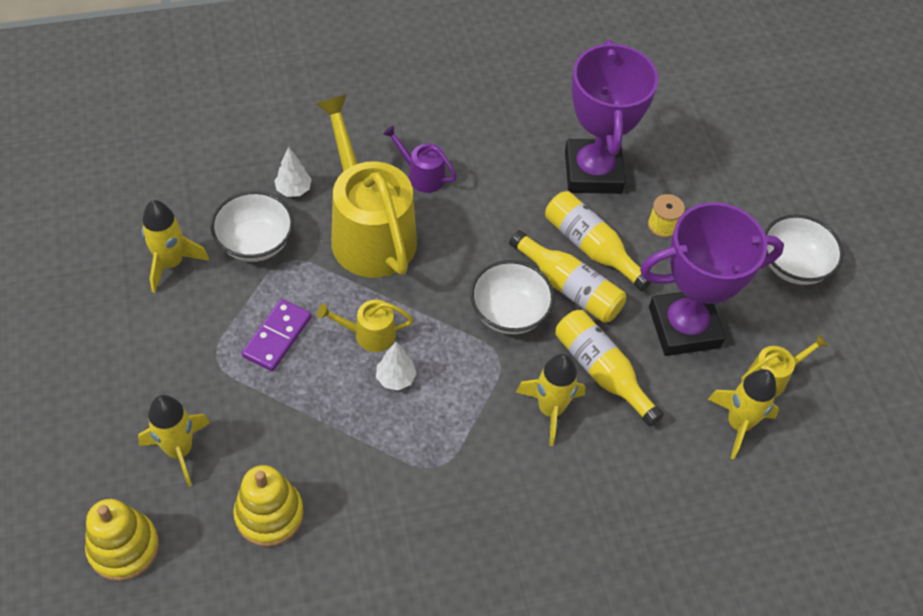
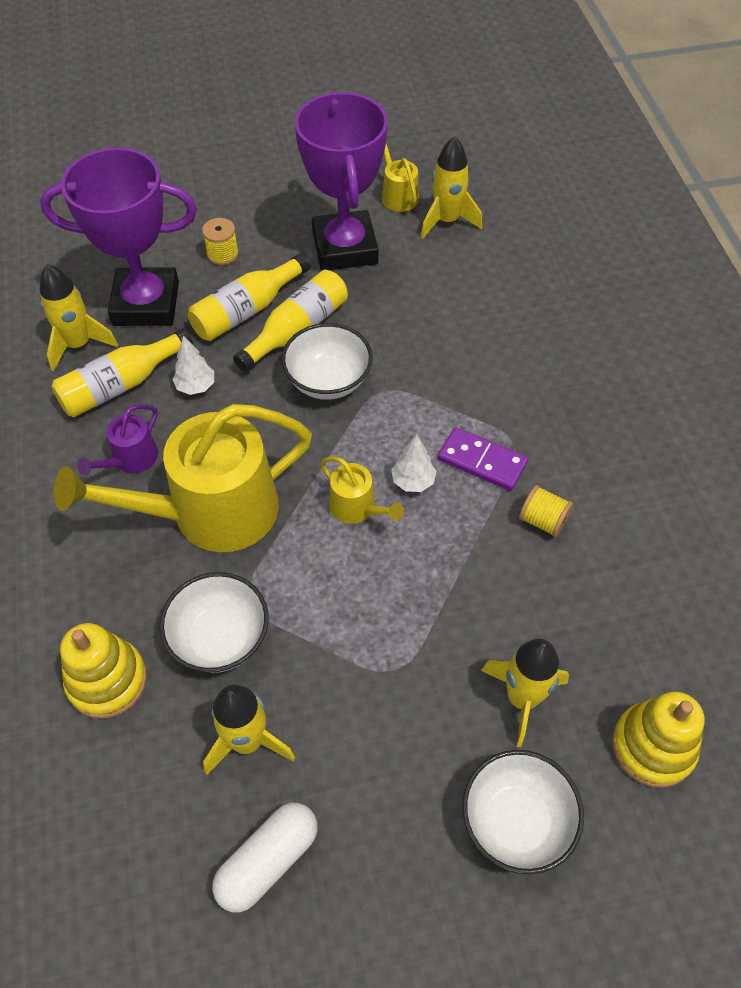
camera: 85 degrees left, 0 degrees up
(83, 278) = (268, 861): none -> white capsule
(269, 514) = (589, 595): yellow stacking toy -> yellow stacking toy (107, 680)
(277, 337) = (362, 603): purple domino -> purple domino (482, 461)
(293, 190) = (137, 598): white tree -> white tree (196, 386)
(349, 483) = (543, 520): none -> yellow spool
(369, 334) = (357, 507): yellow watering can -> yellow watering can turned 45 degrees counterclockwise
(550, 410) = (442, 351): yellow rocket -> yellow rocket (78, 344)
(601, 371) = (396, 310): yellow bottle -> yellow bottle (120, 385)
(793, 265) = (276, 168): white bowl -> white bowl (516, 821)

